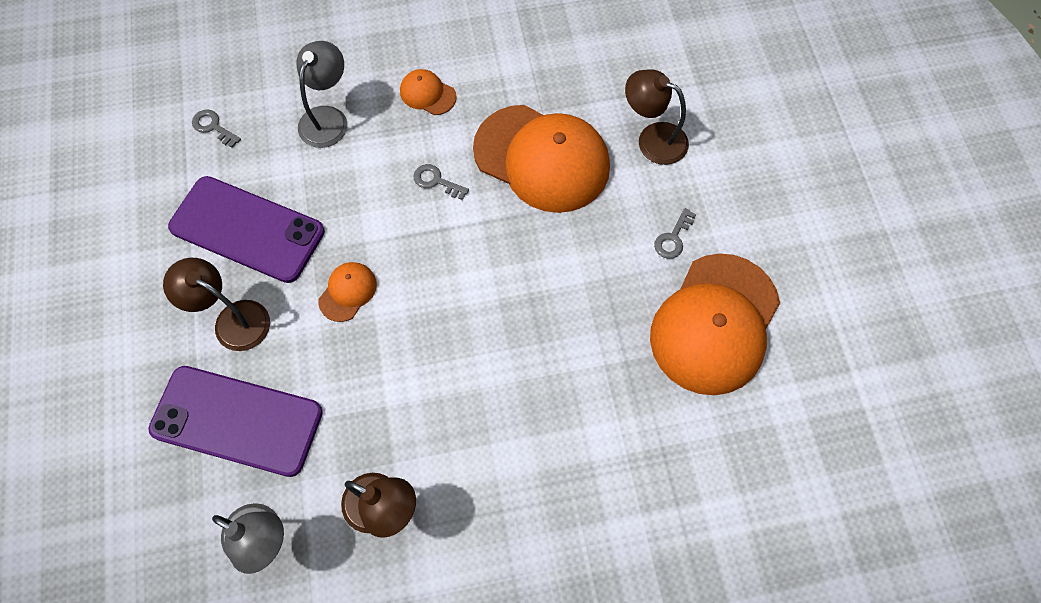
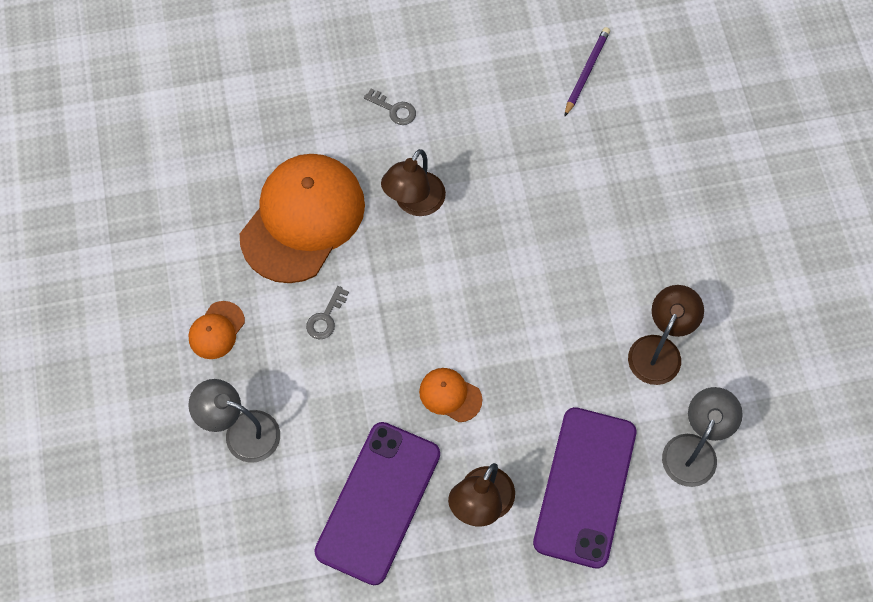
camera: 90 degrees left, 0 degrees up
(213, 127) = (246, 556): grey key -> none
(652, 139) = (284, 120): brown lamp -> brown lamp (414, 203)
(715, 324) = (479, 82): orange cap -> none
(740, 443) = (586, 72): none -> purple pencil

